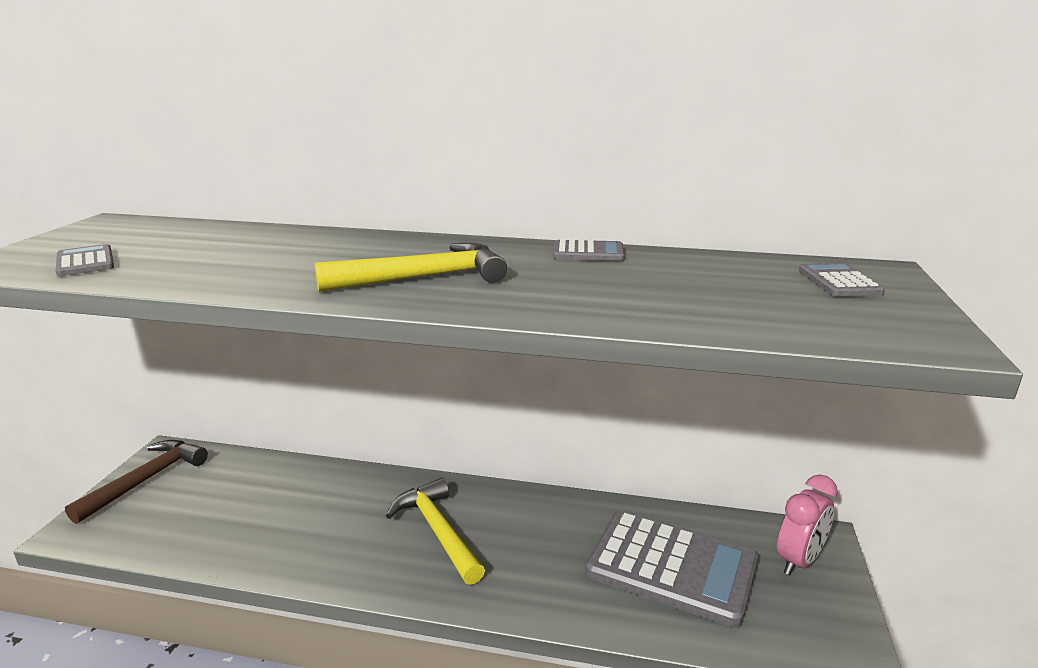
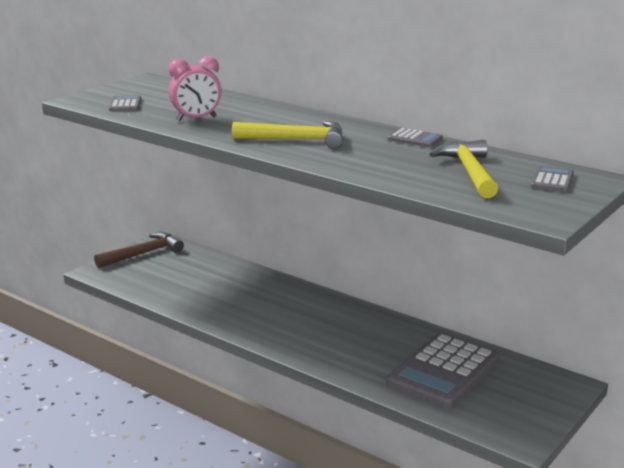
camera: 25 degrees right, 0 degrees up
(437, 531) = (304, 319): yellow hammer -> yellow hammer (469, 172)
(672, 567) = (443, 372): grey calculator -> grey calculator turned 75 degrees clockwise
(799, 561) = (539, 391): pink clock -> pink clock (196, 119)

